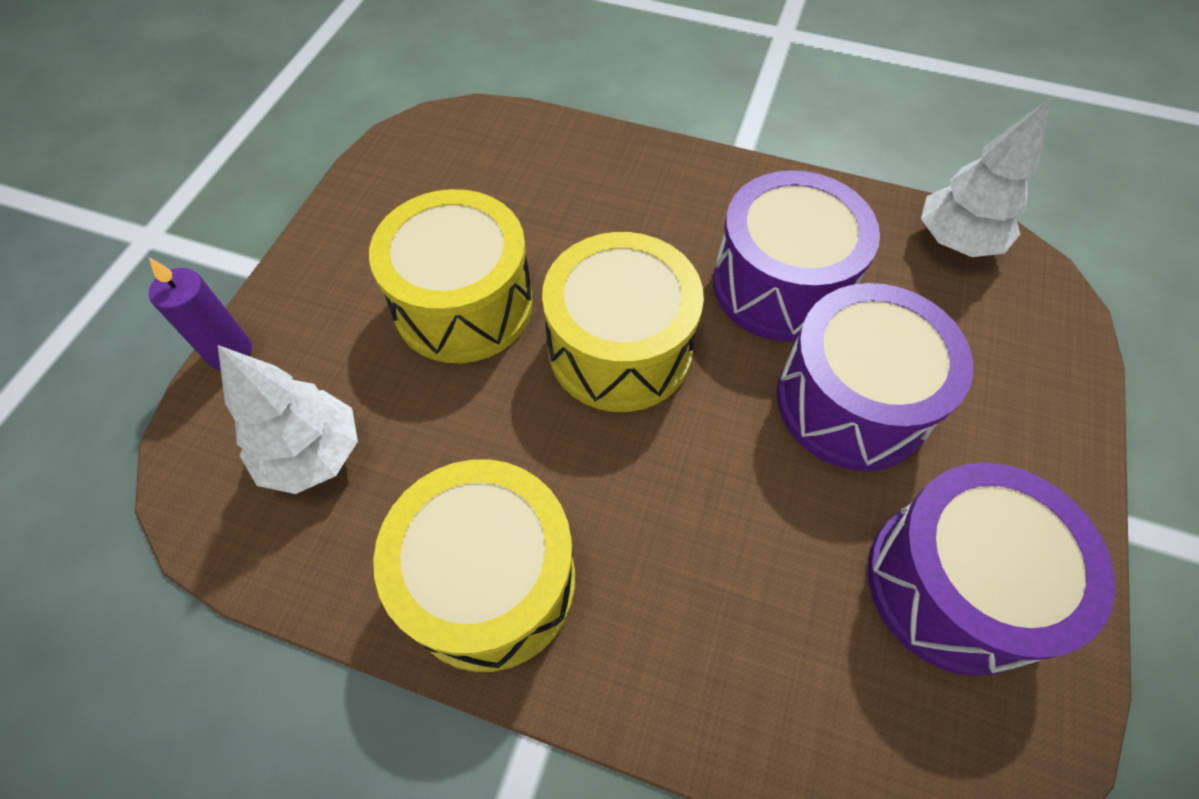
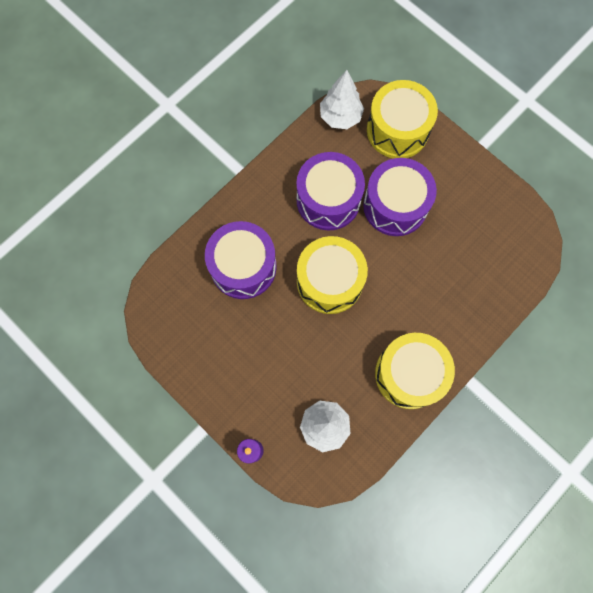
camera: 65 degrees left, 15 degrees up
(463, 304) = (274, 338): yellow drum -> yellow drum (397, 130)
(954, 584) = (477, 215): purple drum -> purple drum (243, 267)

